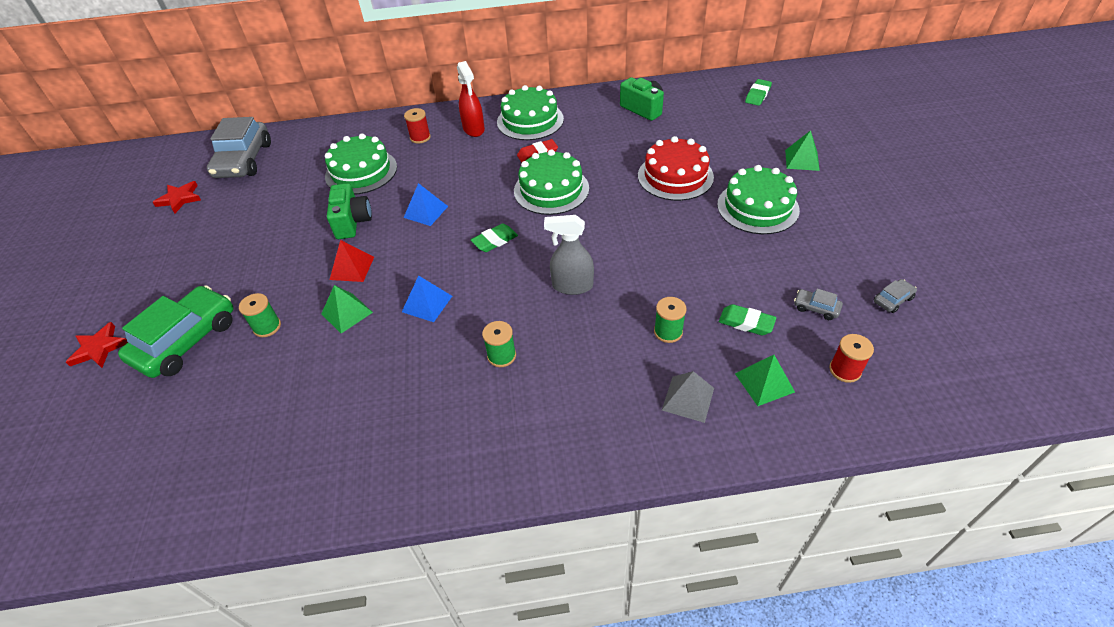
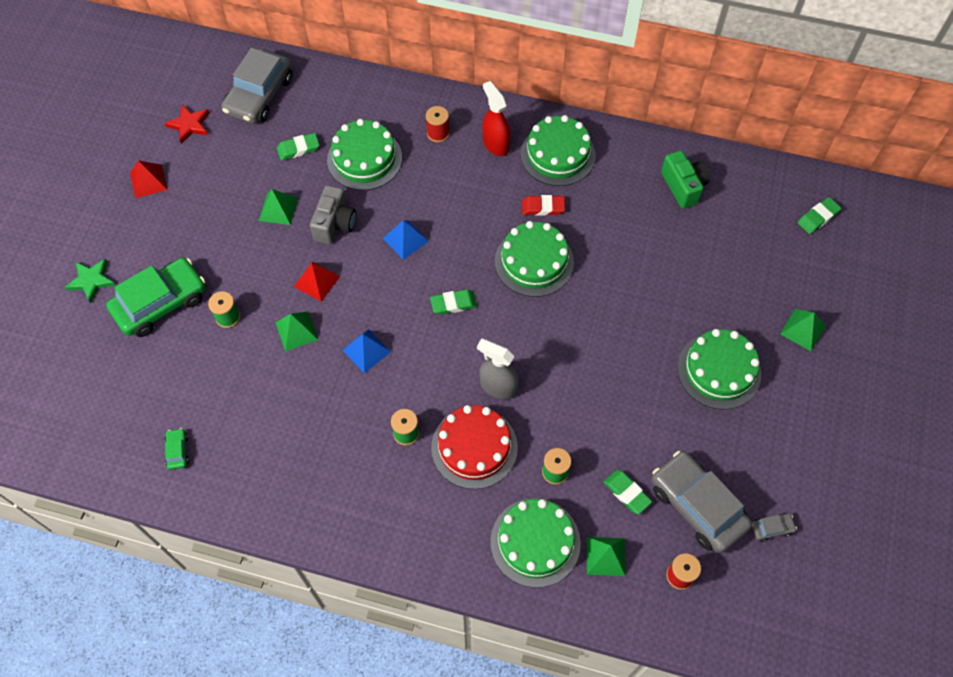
camera: 20 degrees right, 15 degrees up
(99, 348) = (91, 281): red star -> green star
(147, 250) = (148, 181): none -> red pyramid
(246, 470) = (178, 451): none -> green car
(291, 229) = (278, 209): none -> green pyramid
(295, 183) = (298, 149): none -> green eraser
(352, 222) = (335, 224): green camera -> grey camera
(474, 129) = (495, 144): red spray bottle -> red spray bottle turned 150 degrees clockwise
(675, 176) = (662, 296): red cake -> red cake (474, 447)
(688, 399) = (535, 542): grey pyramid -> green cake
(816, 308) = (697, 506): grey car -> grey car, size x2.42

